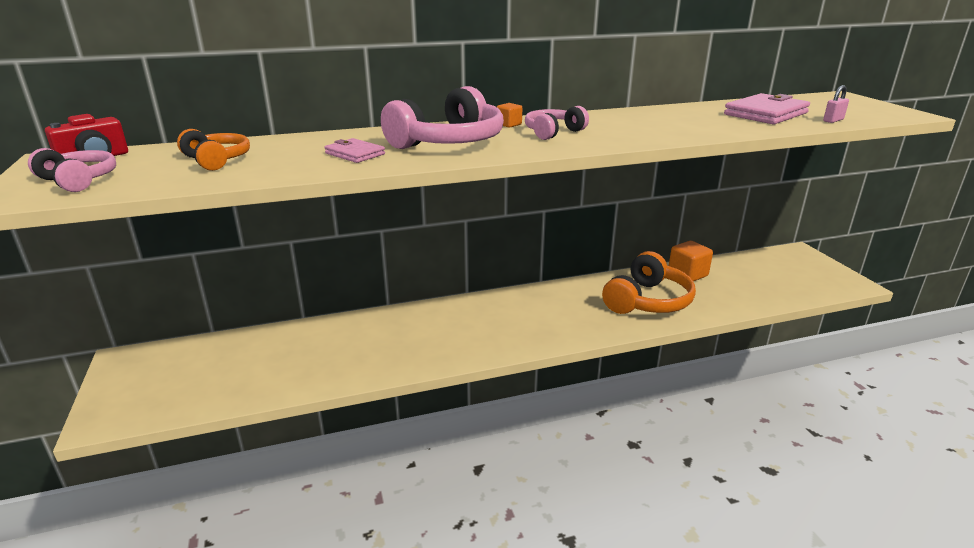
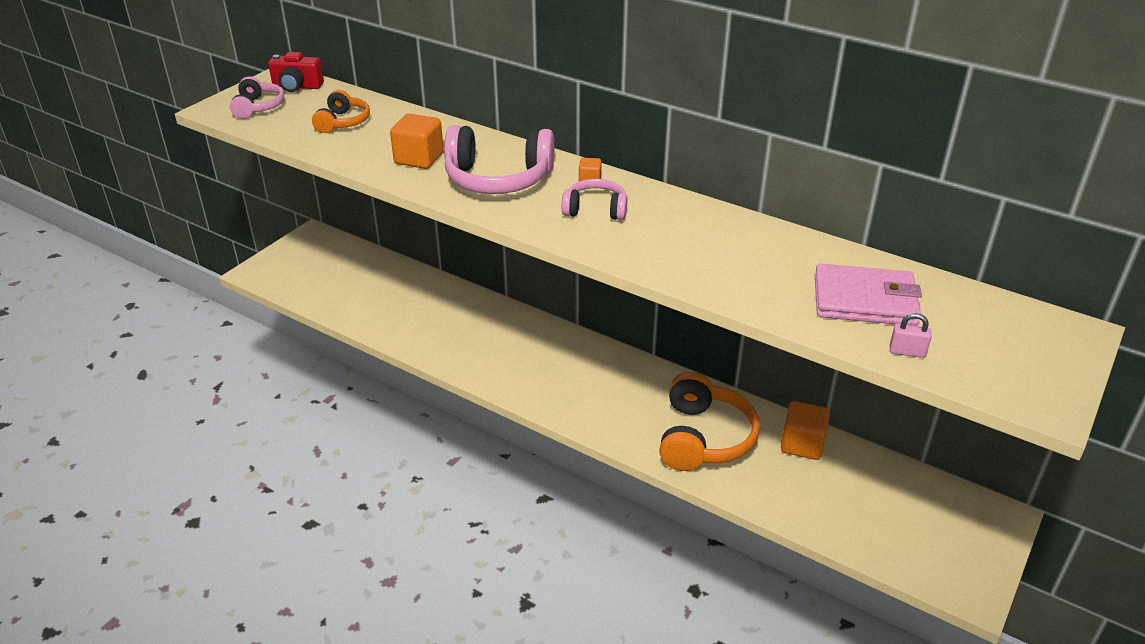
camera: 50 degrees right, 10 degrees up
(355, 154) = (419, 158): pink wallet -> orange cube
(647, 301) = (703, 438): orange headphones -> orange headphones turned 75 degrees counterclockwise

